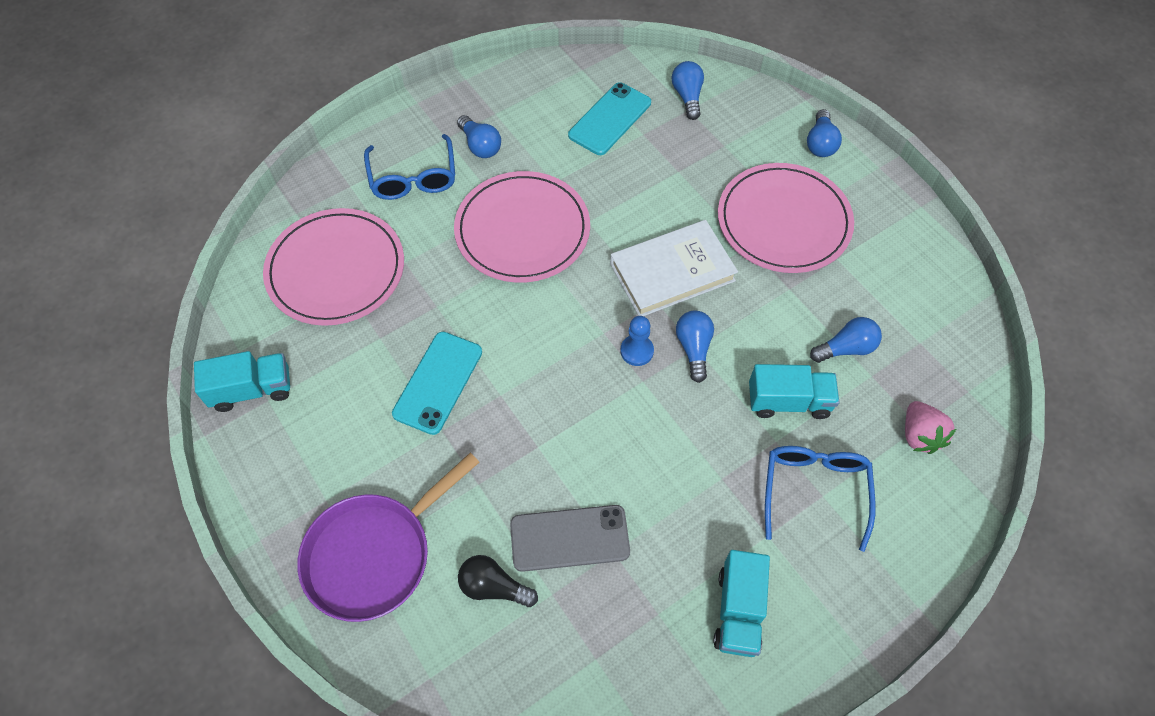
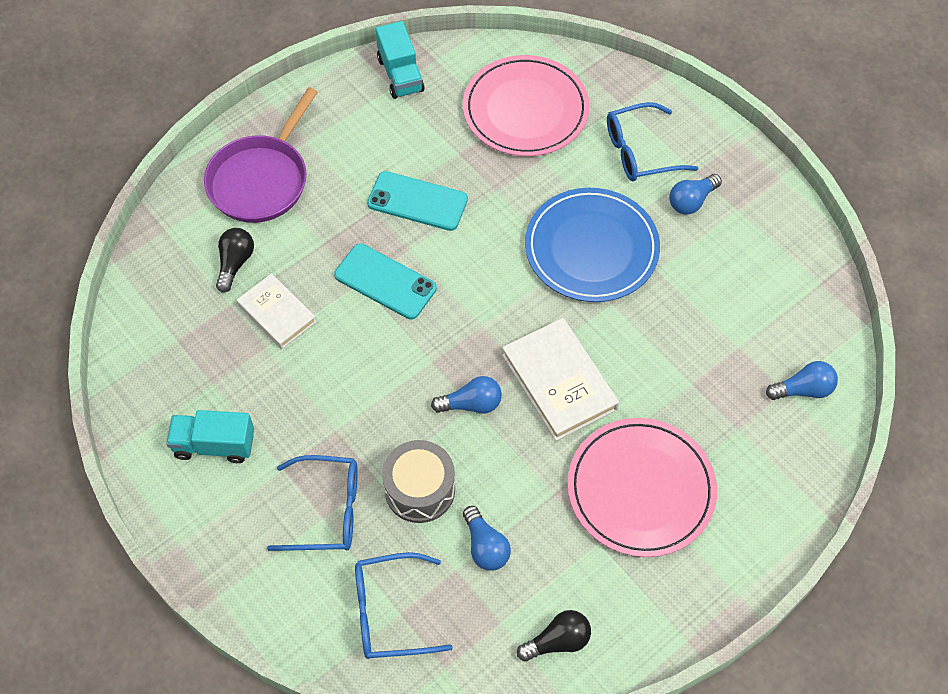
camera: 85 degrees right, 0 degrees up
(374, 554) = (261, 180): purple pan -> purple pan turned 105 degrees counterclockwise
(522, 230) = (591, 248): pink plate -> blue plate
(569, 538) = (277, 313): grey phone -> white book
(610, 119) = (752, 314): turquoise phone -> turquoise phone (385, 282)
(637, 351) = (464, 355): blue pawn -> none
(788, 401) = (420, 489): turquoise truck -> grey drum
(820, 143) = (762, 531): blue light bulb -> none
(919, 435) = (390, 612): pink strawberry -> blue glasses
(932, 299) = (557, 641): none -> black light bulb

